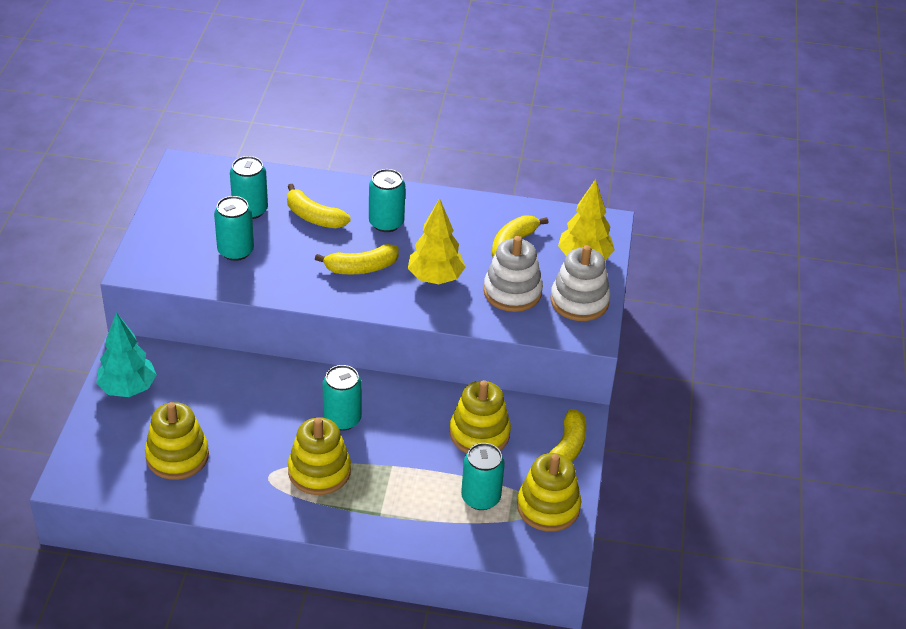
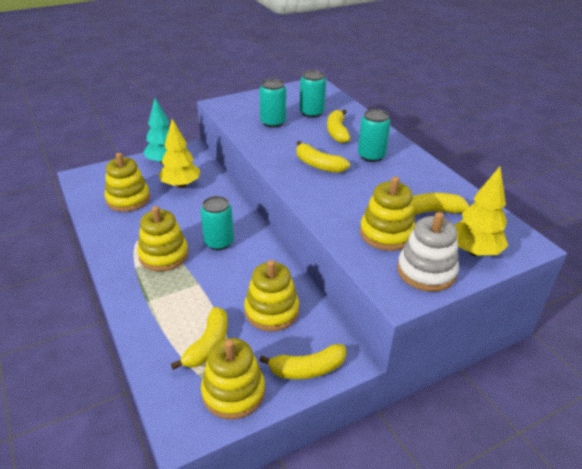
camera: 55 degrees right, 5 degrees down
(435, 278) = (350, 195): yellow tree -> yellow tree (181, 185)
(480, 498) = (208, 345): turquoise can -> yellow banana
(512, 292) = (386, 233): white stacking toy -> yellow stacking toy

